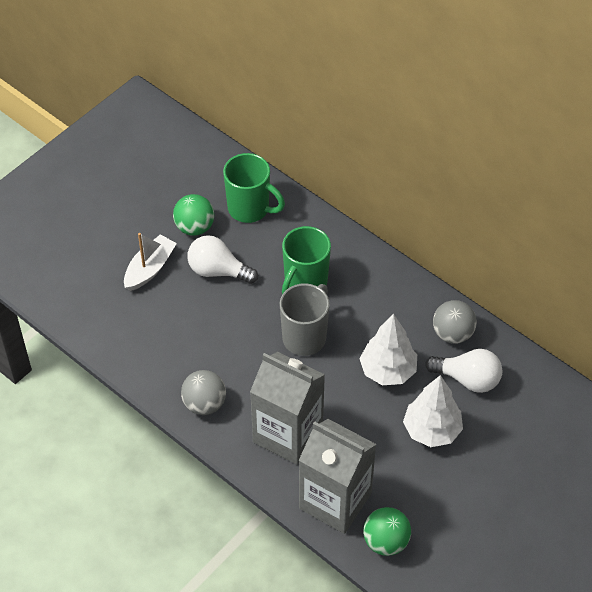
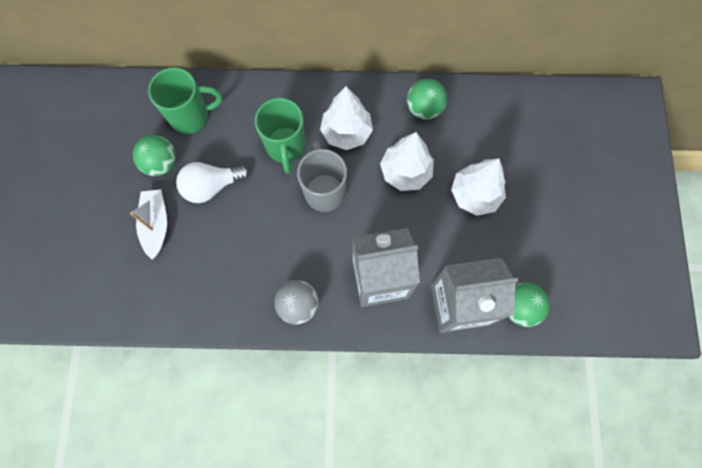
camera: 40 degrees left, 20 degrees up
(366, 306) = (346, 132): none -> white tree
(452, 334) = (424, 108): grey ball -> green ball
(468, 379) = (464, 136): white light bulb -> none

